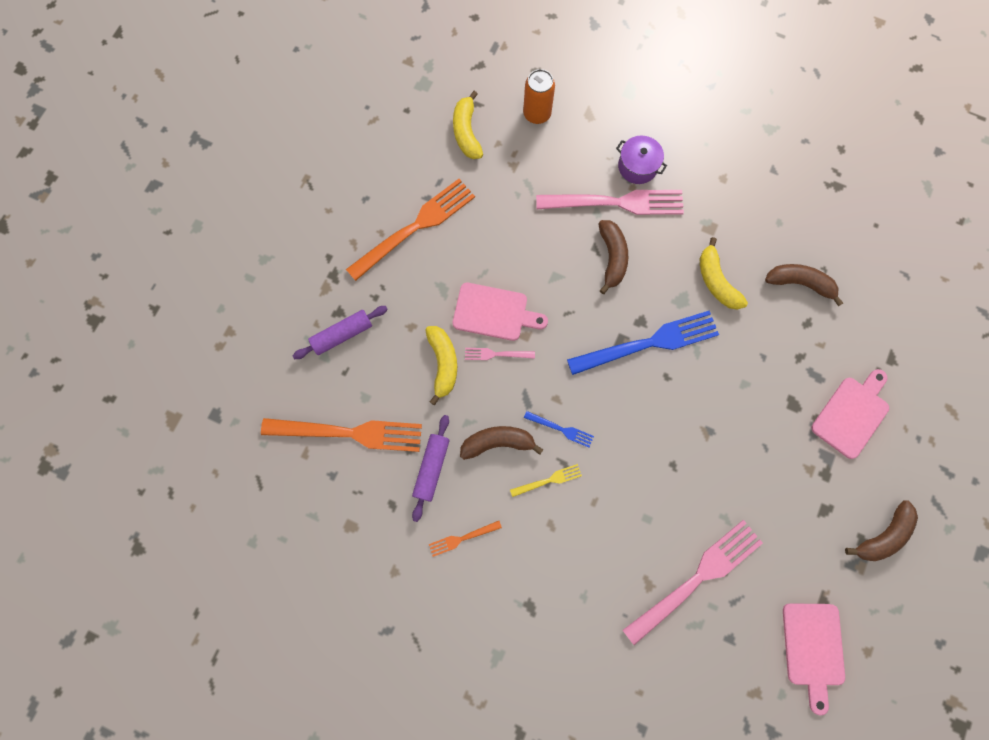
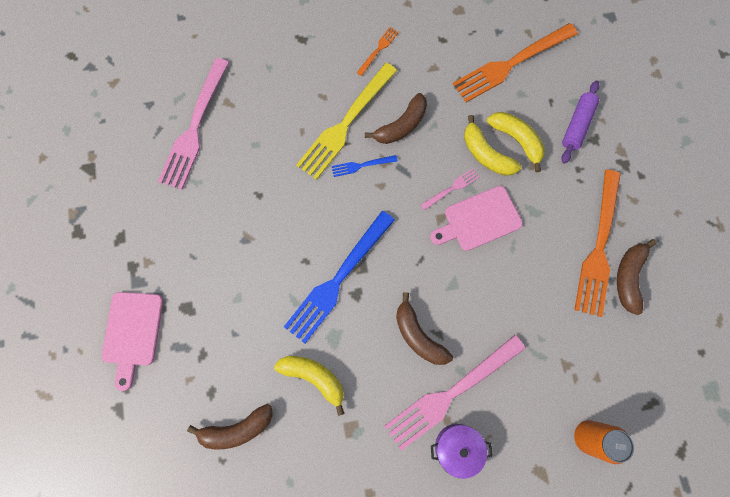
camera: 145 degrees right, 0 degrees up
(431, 468) = (434, 79): purple rolling pin -> none
(466, 132) = (633, 369): yellow banana -> yellow banana (516, 140)
(548, 480) = (345, 124): yellow fork -> yellow fork, size x2.21
(813, 648) = (84, 134): pink cutting board -> none
(882, 535) = (64, 248): brown banana -> brown banana (628, 277)

